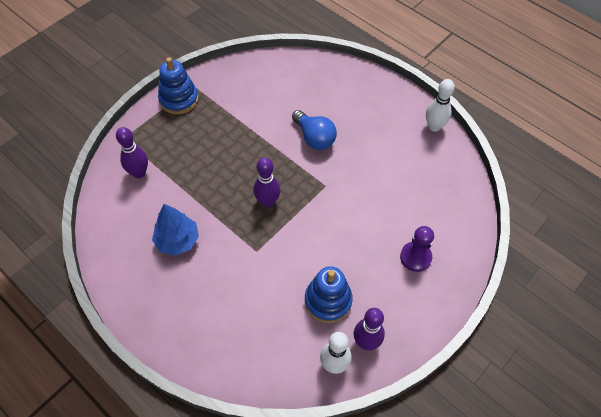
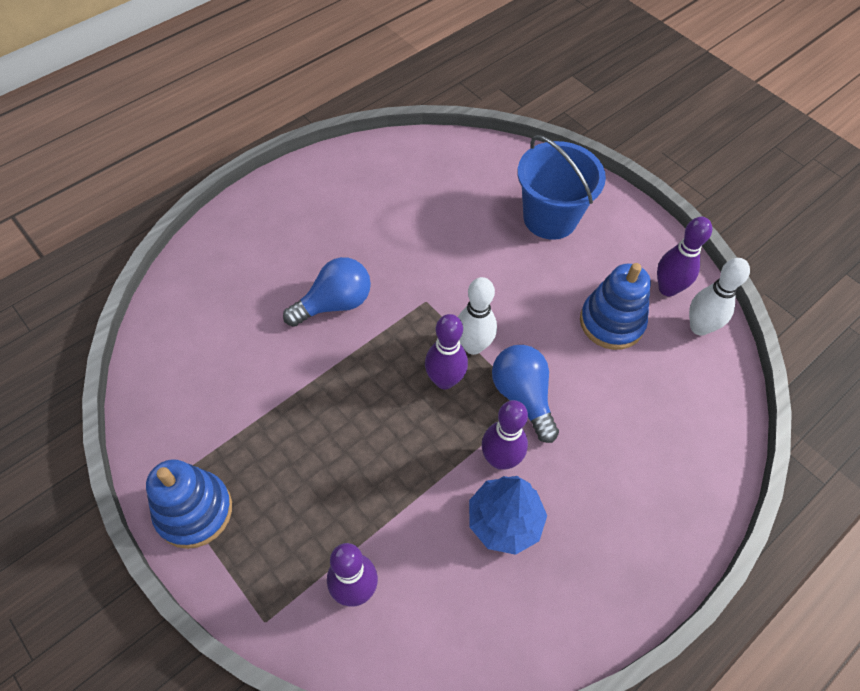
camera: 85 degrees left, 0 degrees up
(216, 236) = (500, 459): none -> purple bowling pin
(261, 246) = (523, 396): none -> blue light bulb
(415, 257) = (550, 218): purple pawn -> blue bucket
(434, 126) = (346, 160): white bowling pin -> white bowling pin (473, 346)

